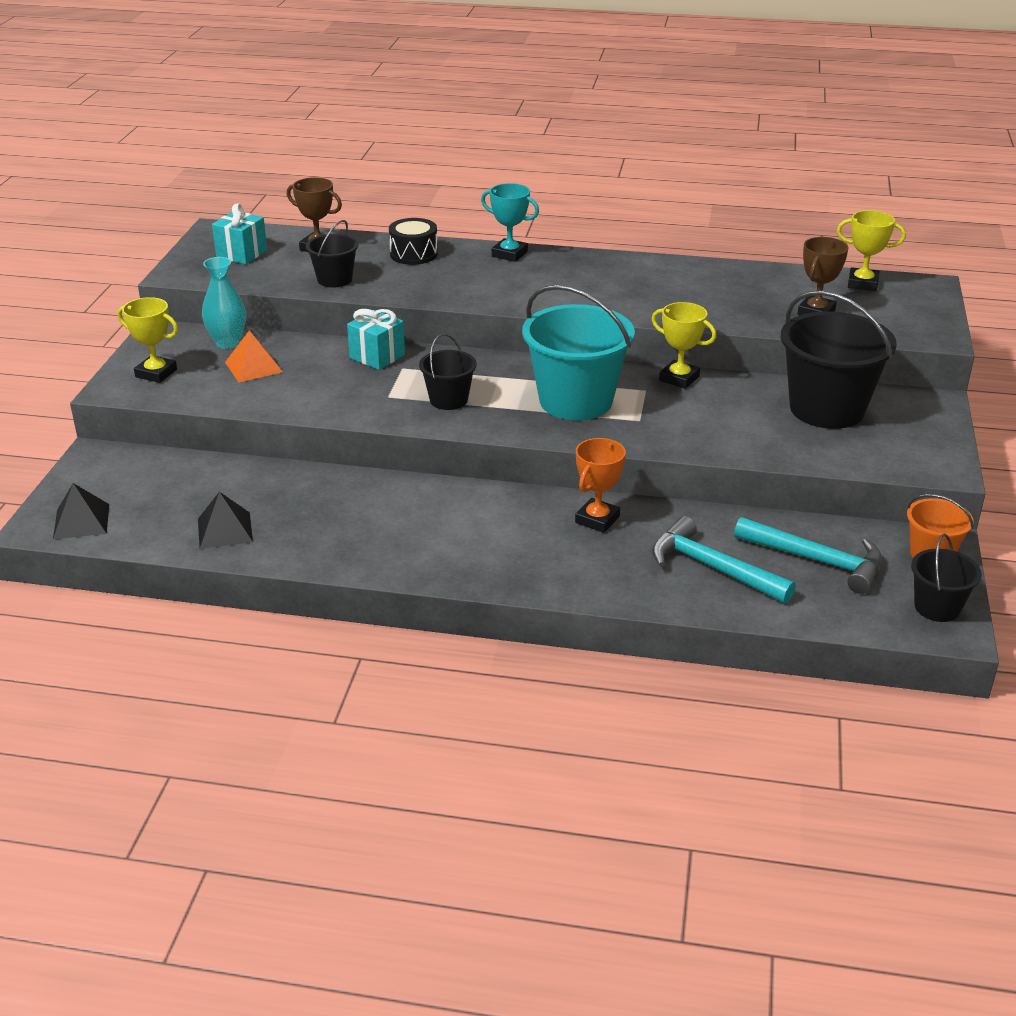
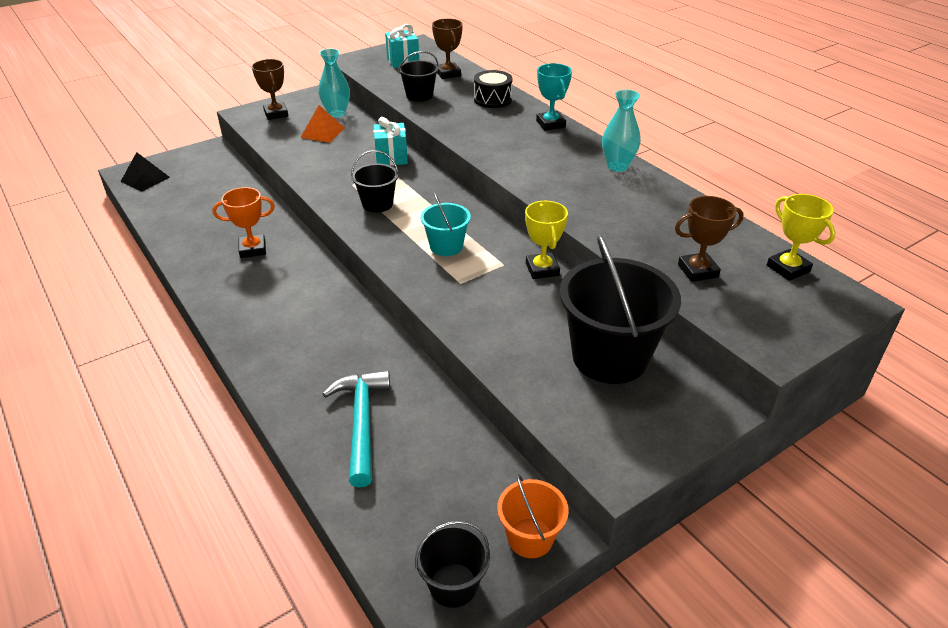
camera: 45 degrees right, 5 degrees up
(156, 373) = (276, 114): yellow trophy -> brown trophy
(225, 530) = (184, 220): black pyramid -> none
(576, 401) = (446, 246): turquoise bucket -> turquoise bucket, size x0.52
(597, 519) = (357, 338): orange trophy -> orange trophy (253, 249)
(628, 265) = (617, 166): none -> turquoise vase
(817, 560) = (436, 473): turquoise hammer -> none

